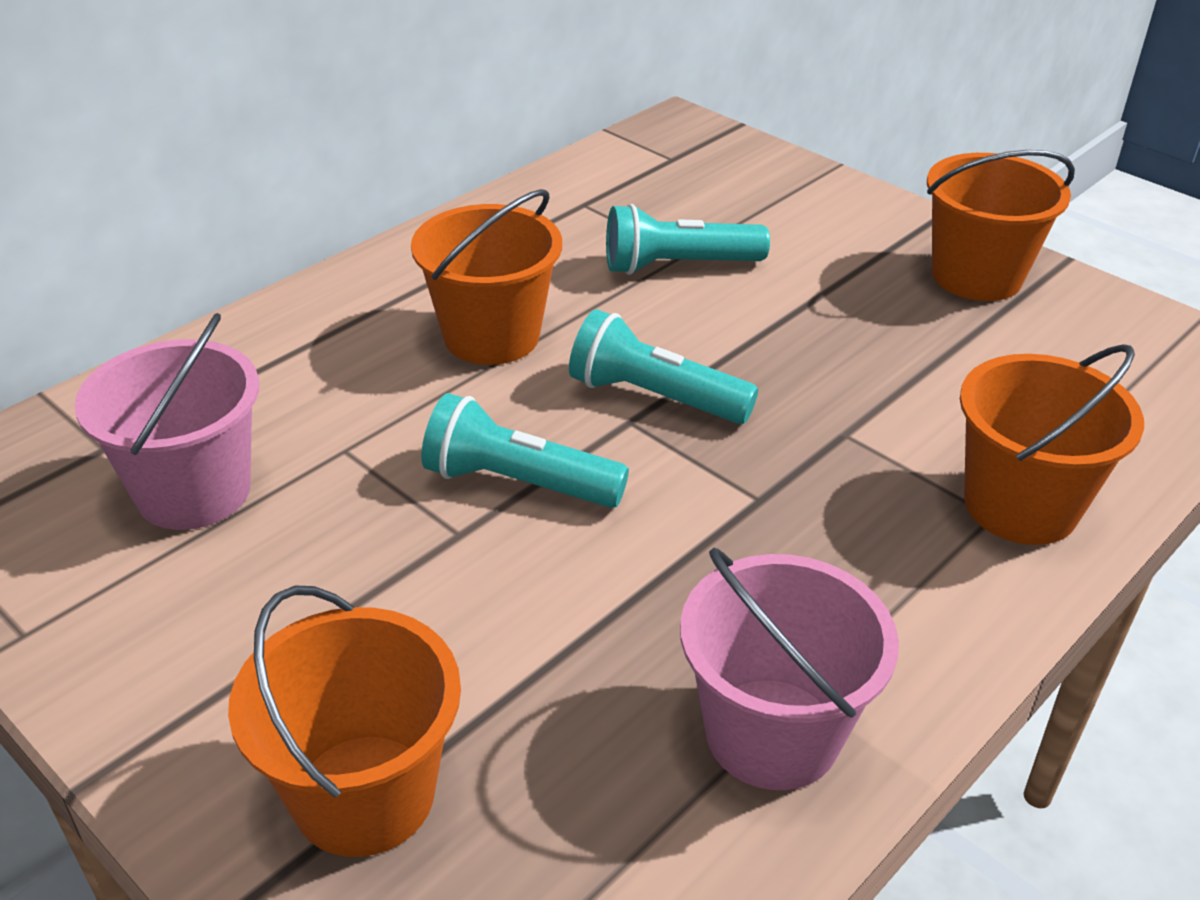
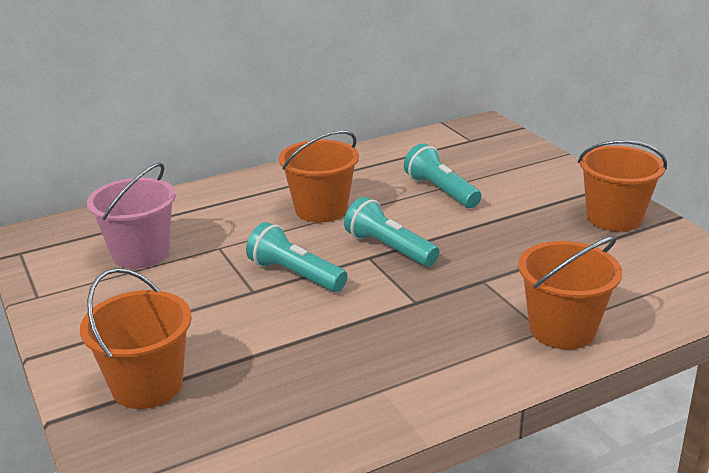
camera: 20 degrees right, 10 degrees down
(677, 266) = (440, 191): turquoise flashlight -> turquoise flashlight turned 45 degrees clockwise
(772, 733) = (356, 401): pink bucket -> none

